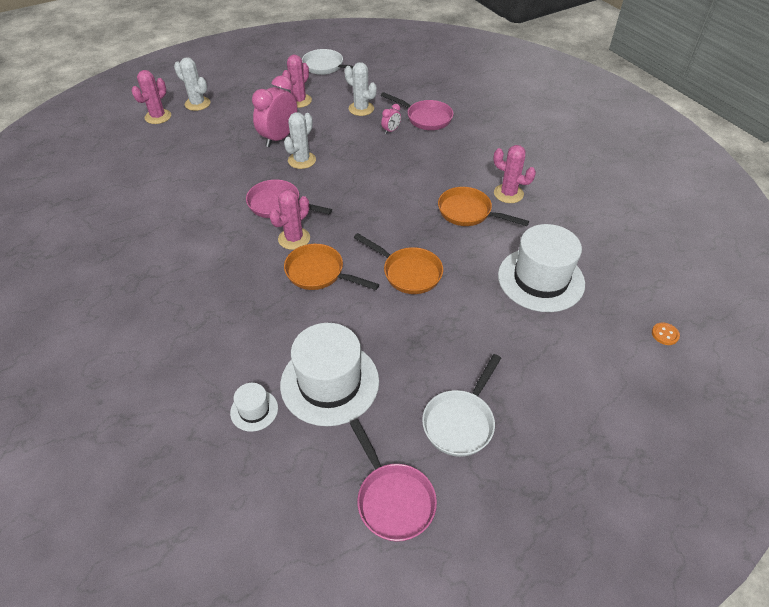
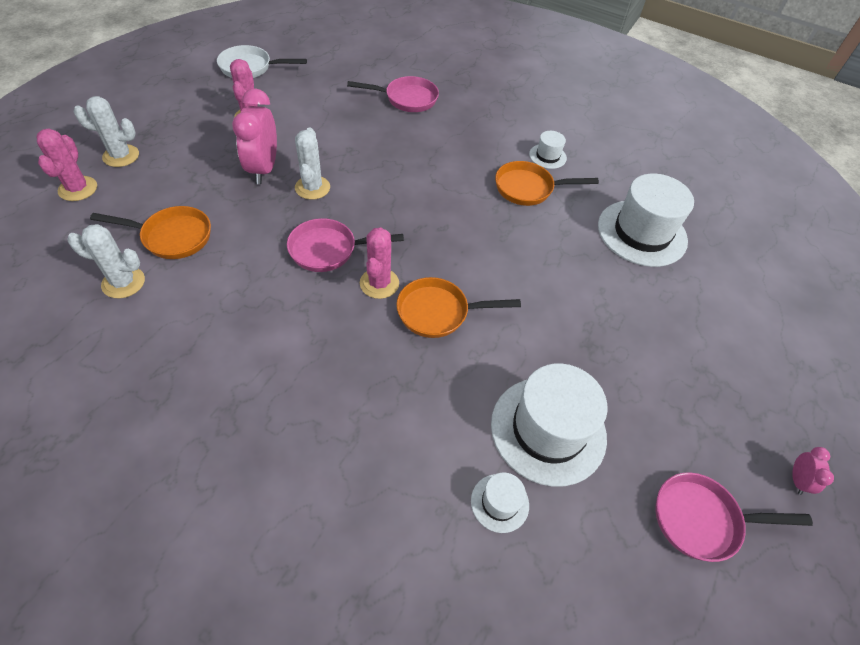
camera: 35 degrees left, 5 degrees up
(361, 109) = (330, 107): white cactus -> white cactus (123, 282)
(391, 130) = (382, 123): pink clock -> pink clock (797, 480)
(393, 499) = (702, 520): pink pan -> pink pan turned 150 degrees clockwise
(408, 272) = (525, 274): orange pan -> orange pan (172, 237)
(460, 422) = (692, 407): white pan -> none
(508, 194) = (547, 156): pink cactus -> white hat
(665, 334) = (770, 245): orange button -> none

